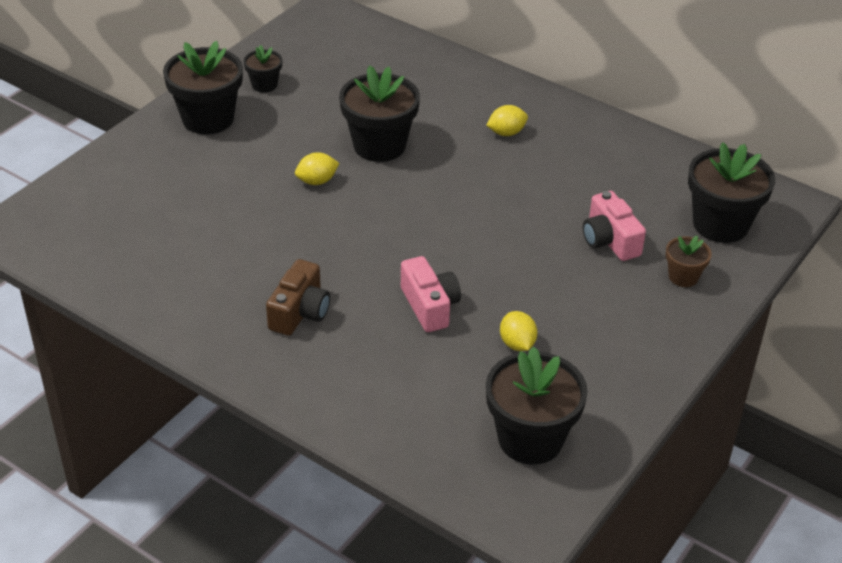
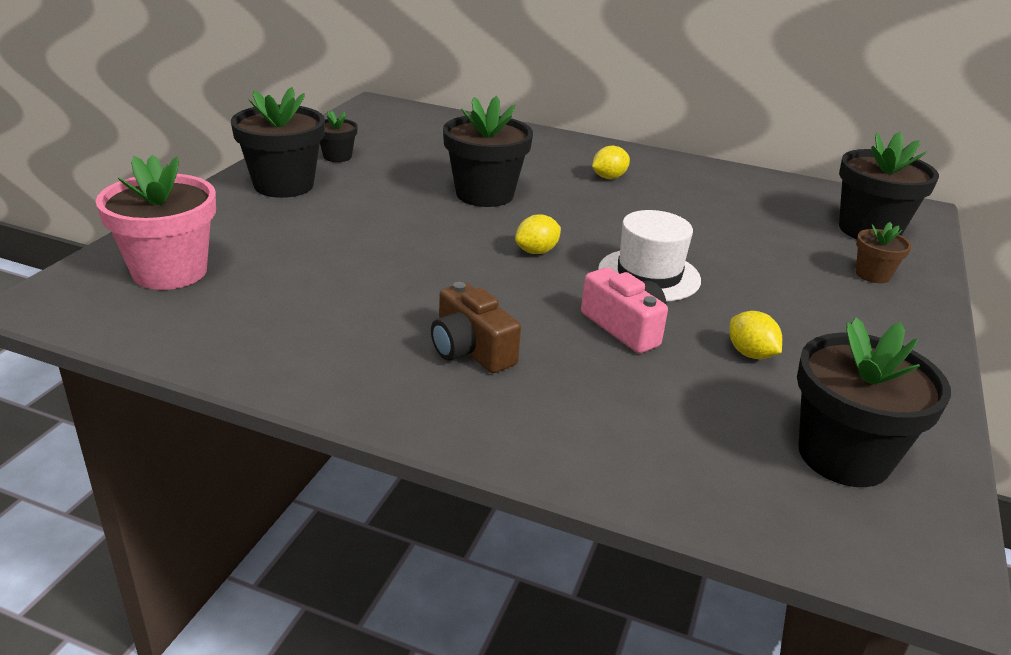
camera: 15 degrees left, 10 degrees down
(99, 210) = (170, 271): none -> pink flower pot
(300, 312) = (470, 350): brown camera -> brown camera turned 135 degrees clockwise
(317, 181) = (431, 227): yellow lemon -> yellow lemon (536, 251)
(479, 255) = (649, 275): none -> white hat
(609, 240) = (774, 251): pink camera -> none

